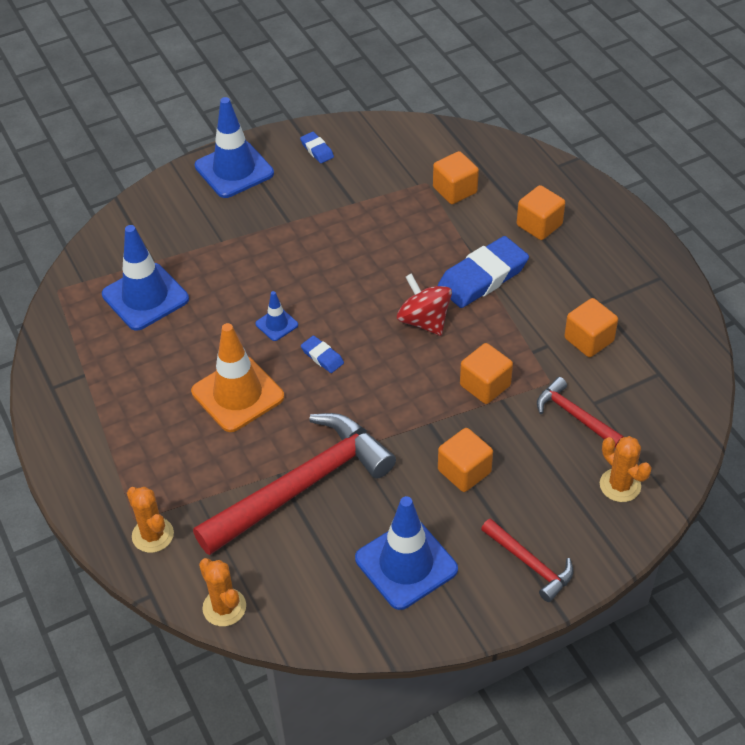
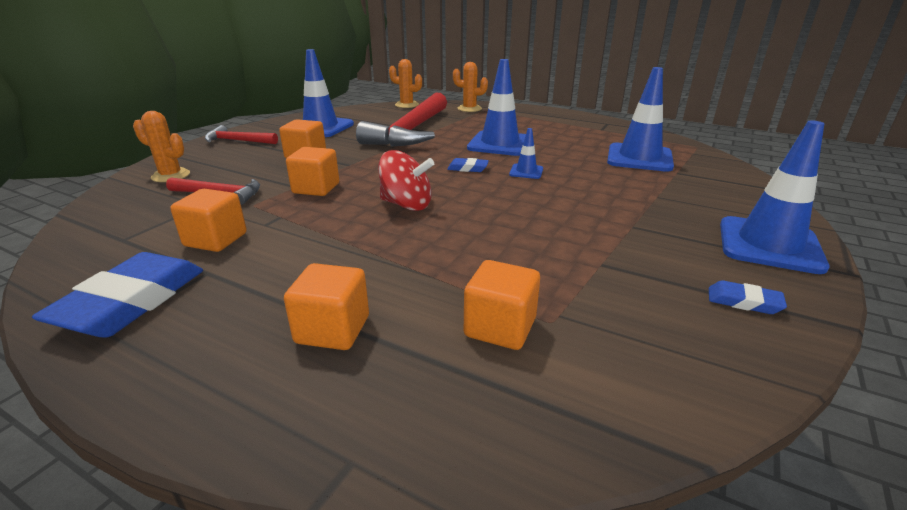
camera: 145 degrees right, 20 degrees down
(237, 394) = (499, 144): orange traffic cone -> blue traffic cone
(482, 277) = (374, 250): blue eraser -> blue eraser (131, 302)

